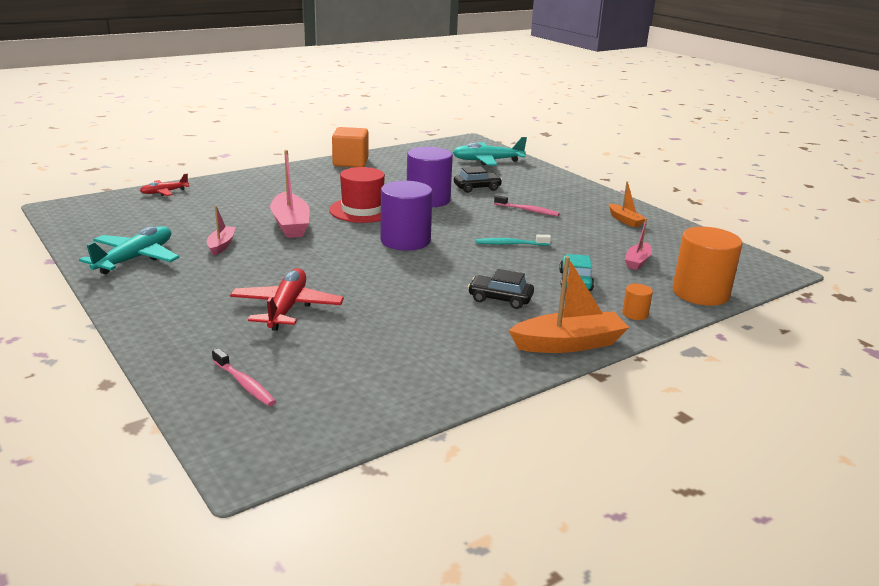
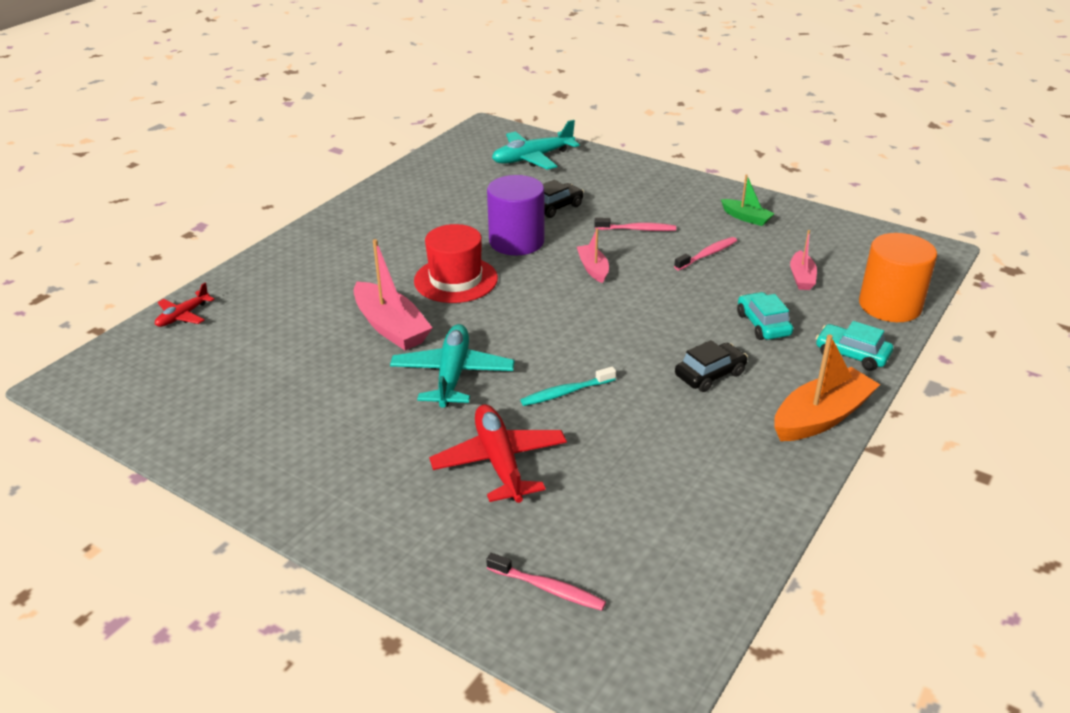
camera: 20 degrees left, 10 degrees up
(135, 259) = (250, 441): turquoise plane -> turquoise plane (452, 375)
(221, 245) = (337, 386): pink boat -> pink boat (593, 269)
(350, 162) = (375, 201): orange cube -> none
(405, 241) = (543, 316): purple cylinder -> none
(500, 299) = (710, 374): black car -> black car turned 150 degrees clockwise
(510, 244) = (658, 288): turquoise toothbrush -> turquoise toothbrush (566, 392)
(570, 234) = (707, 254): none -> pink toothbrush
(625, 220) = (746, 218): orange boat -> green boat
(635, 314) = (852, 354): orange cylinder -> turquoise car

